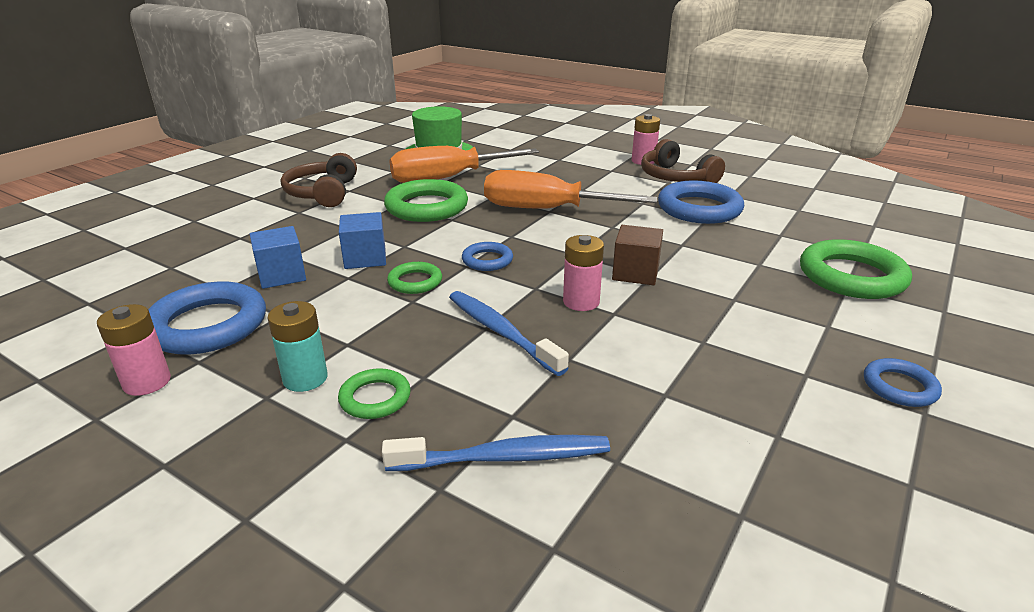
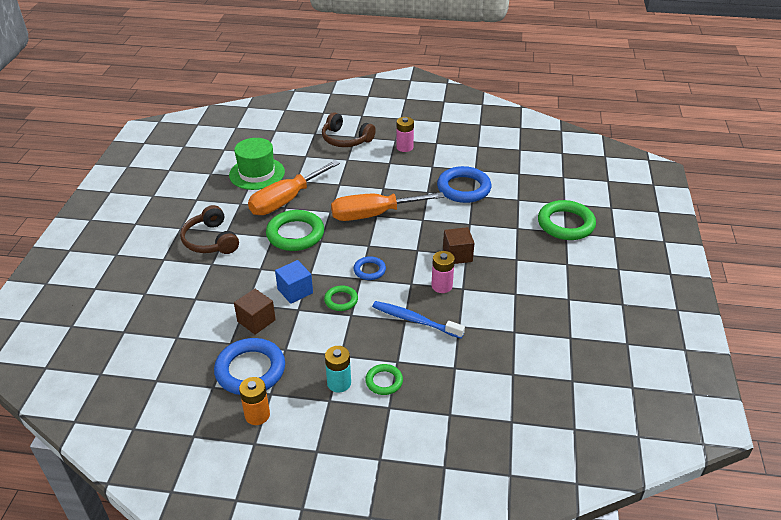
camera: 25 degrees left, 10 degrees up
(147, 382) = (257, 415): pink battery -> orange battery
(282, 275) = (256, 321): blue cube -> brown cube
(504, 457) = (466, 390): blue toothbrush -> none
(676, 177) = (434, 160): brown headphones -> brown headphones (346, 139)
(899, 387) = (609, 293): blue ring -> none

